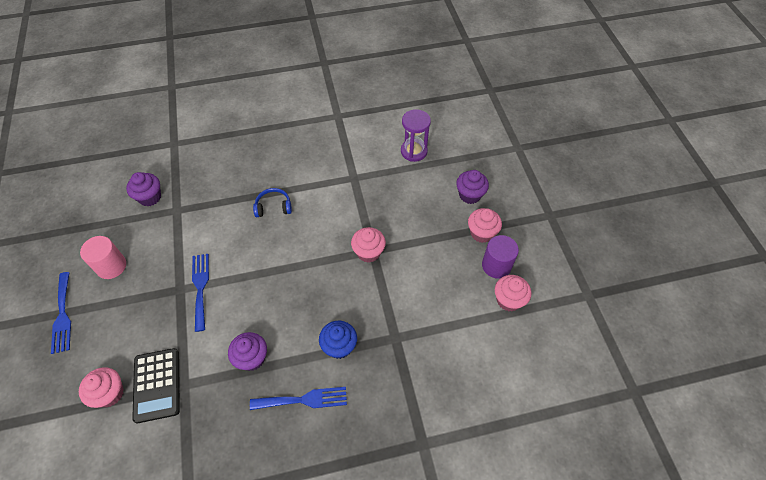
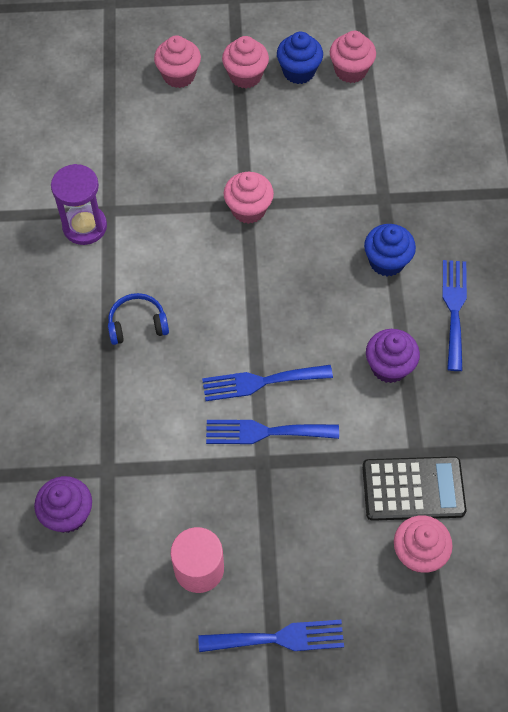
camera: 80 degrees left, 5 degrees up
(236, 279) = (260, 382): none -> blue fork
(273, 207) = (137, 324): blue headphones -> blue headphones turned 75 degrees clockwise
(414, 151) = (79, 126): purple hourglass -> purple hourglass (85, 226)
(470, 195) = (179, 75): purple cupcake -> pink cupcake
(496, 265) = (299, 72): purple cylinder -> blue cupcake

